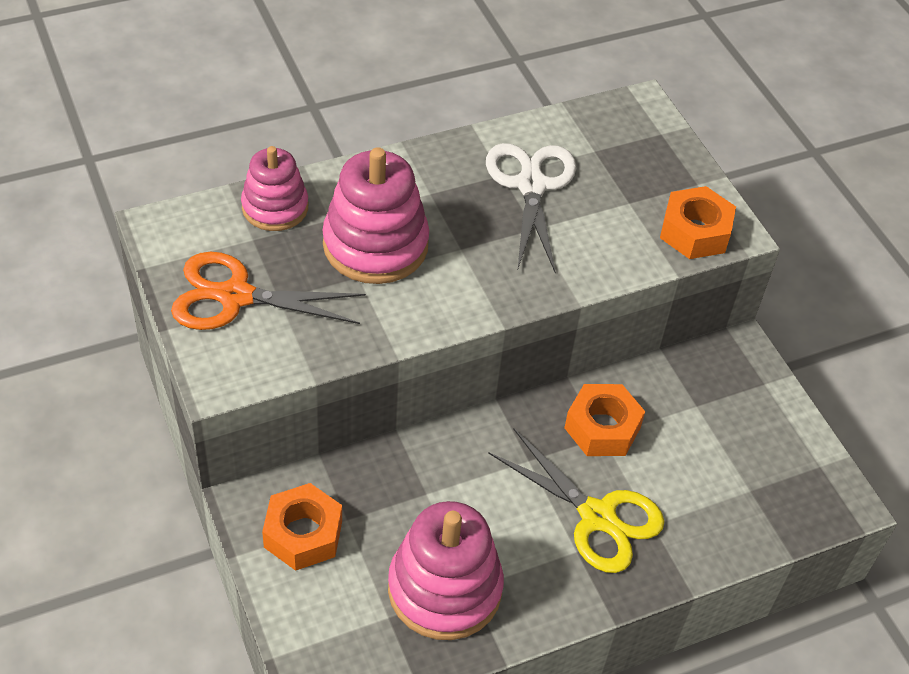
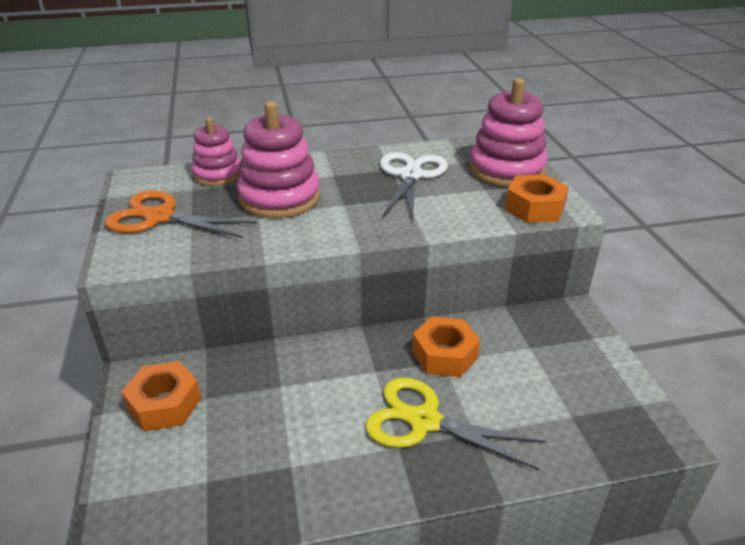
camera: 15 degrees right, 15 degrees down
(444, 589) = (266, 463): pink stacking toy -> pink stacking toy (506, 170)
(597, 517) = (424, 421): yellow scissors -> yellow scissors turned 150 degrees clockwise

